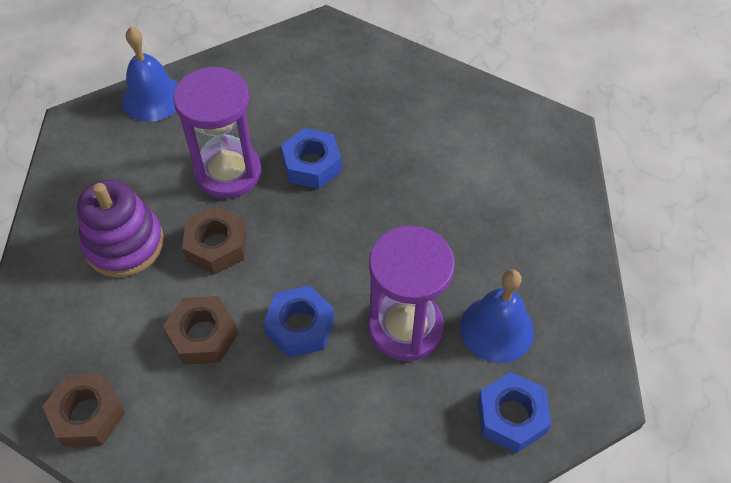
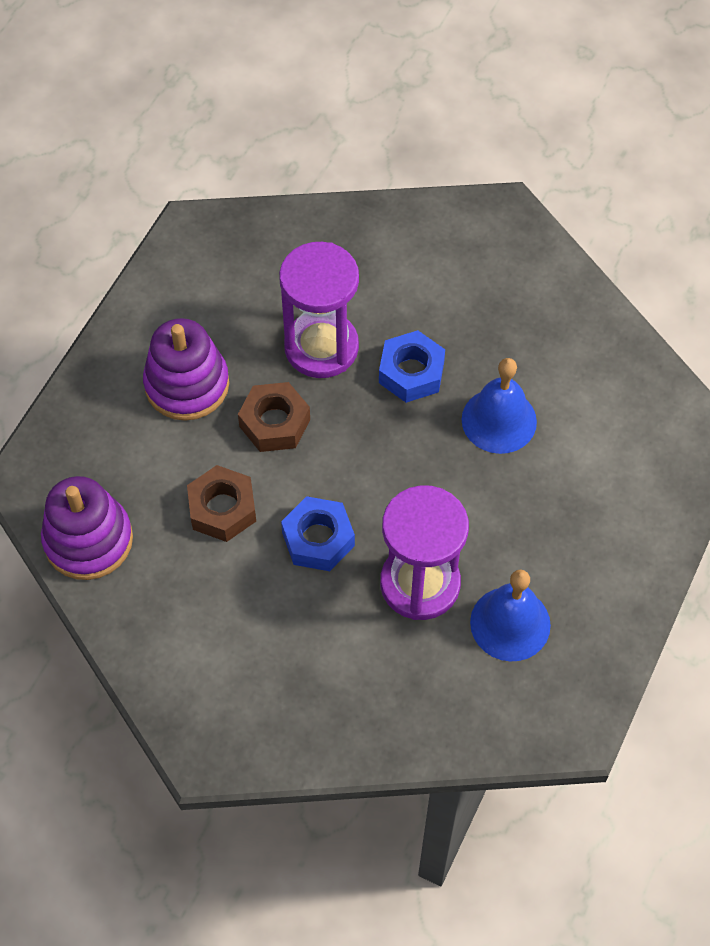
camera: 25 degrees right, 5 degrees up
(88, 414) = (88, 540): brown nut -> purple stacking toy
(153, 98) = (281, 230): blue bell -> blue bell (499, 420)
(511, 416) = (477, 712): blue nut -> none

